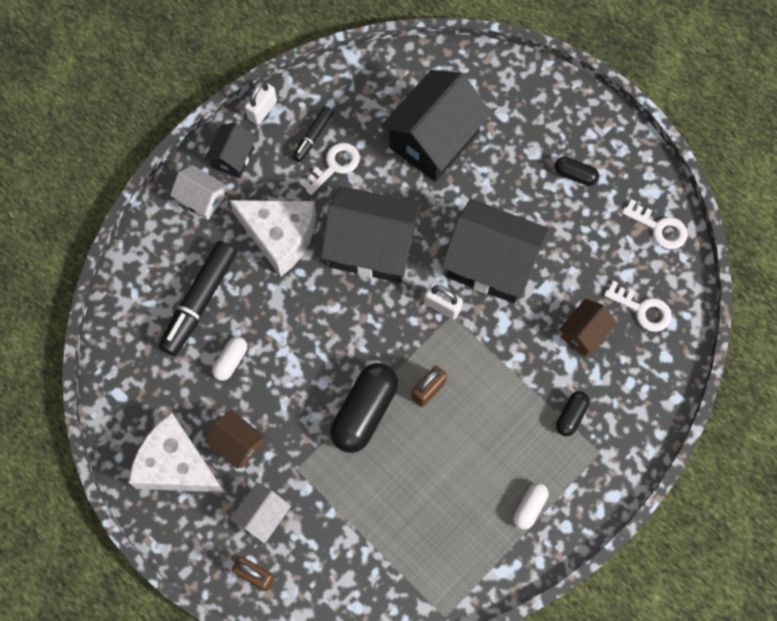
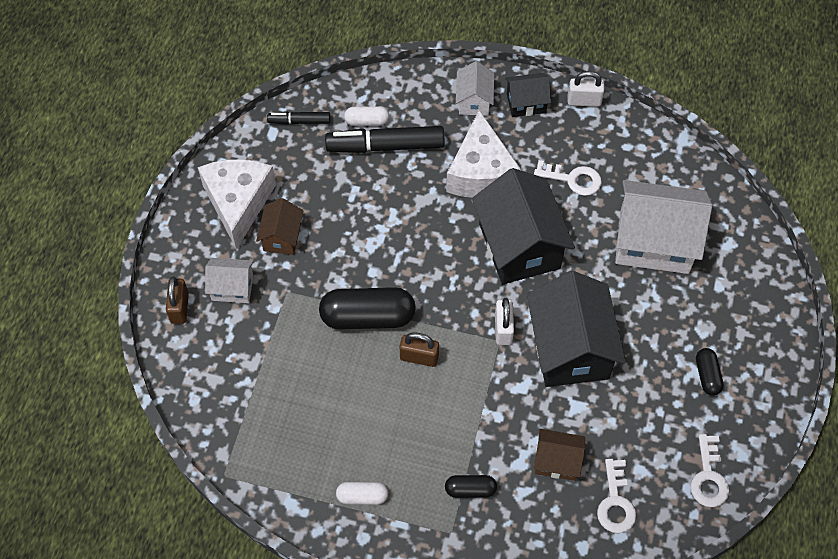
camera: 60 degrees right, 10 degrees down
(231, 361) = (349, 195): white capsule -> white capsule (367, 121)
(313, 137) = (587, 149): black marker -> black marker (299, 121)
(434, 140) = (654, 242): black house -> white house

